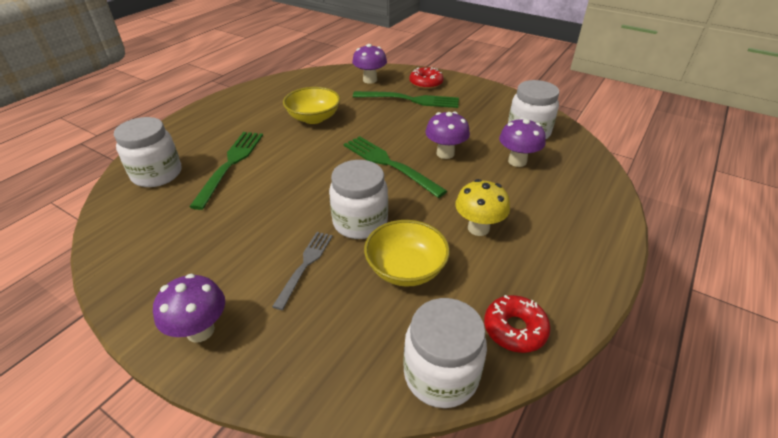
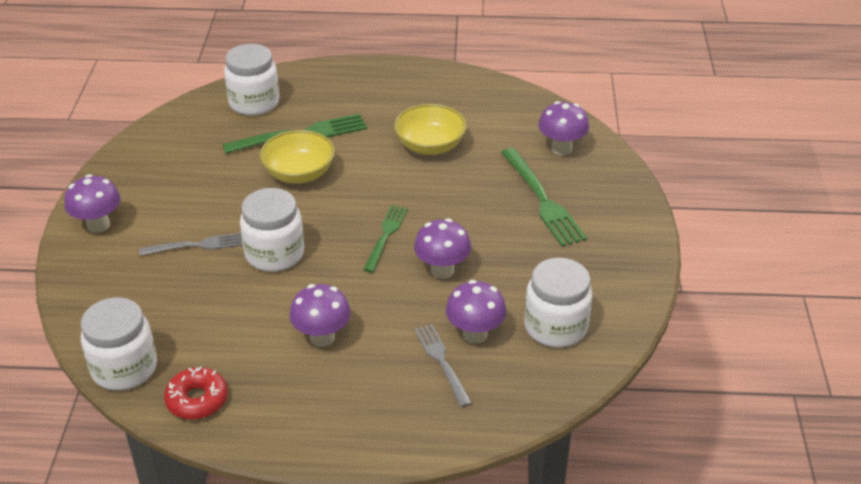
camera: 60 degrees right, 0 degrees up
(388, 164) = (386, 235): green fork -> green fork, size x0.64
(406, 269) = (230, 307): yellow bowl -> yellow bowl (299, 173)
(426, 83) = (602, 197): red donut -> none
(478, 228) = (322, 337): yellow mushroom -> purple mushroom
(536, 182) = (441, 361): none -> grey fork

